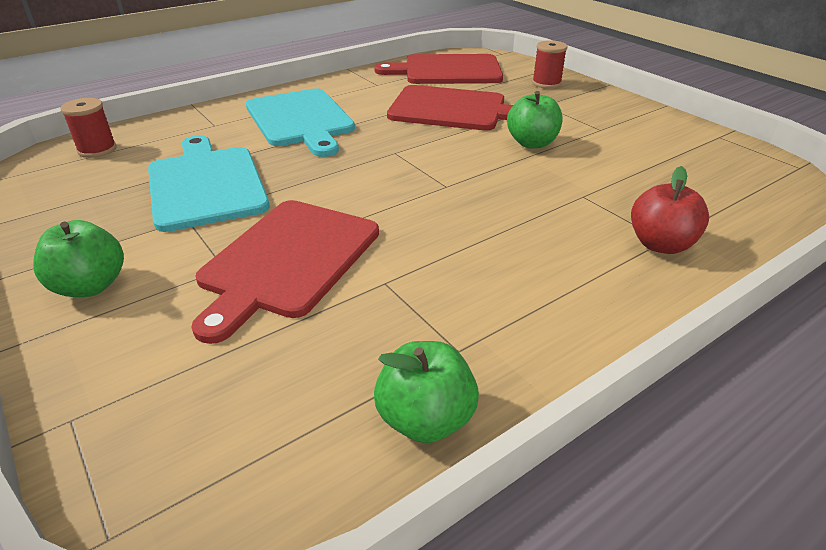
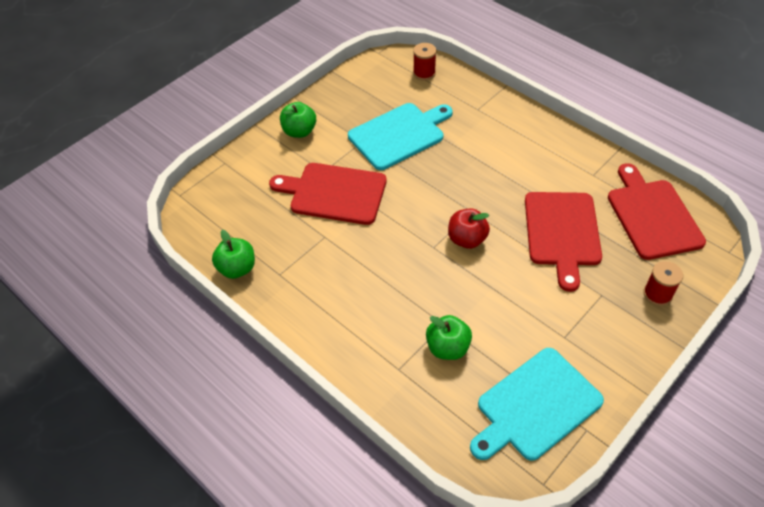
camera: 80 degrees right, 15 degrees up
(300, 120) = (503, 149): turquoise cutting board -> turquoise cutting board (535, 406)
(532, 143) = (517, 290): green apple -> green apple (447, 348)
(660, 244) = (392, 366): red apple -> red apple (467, 239)

